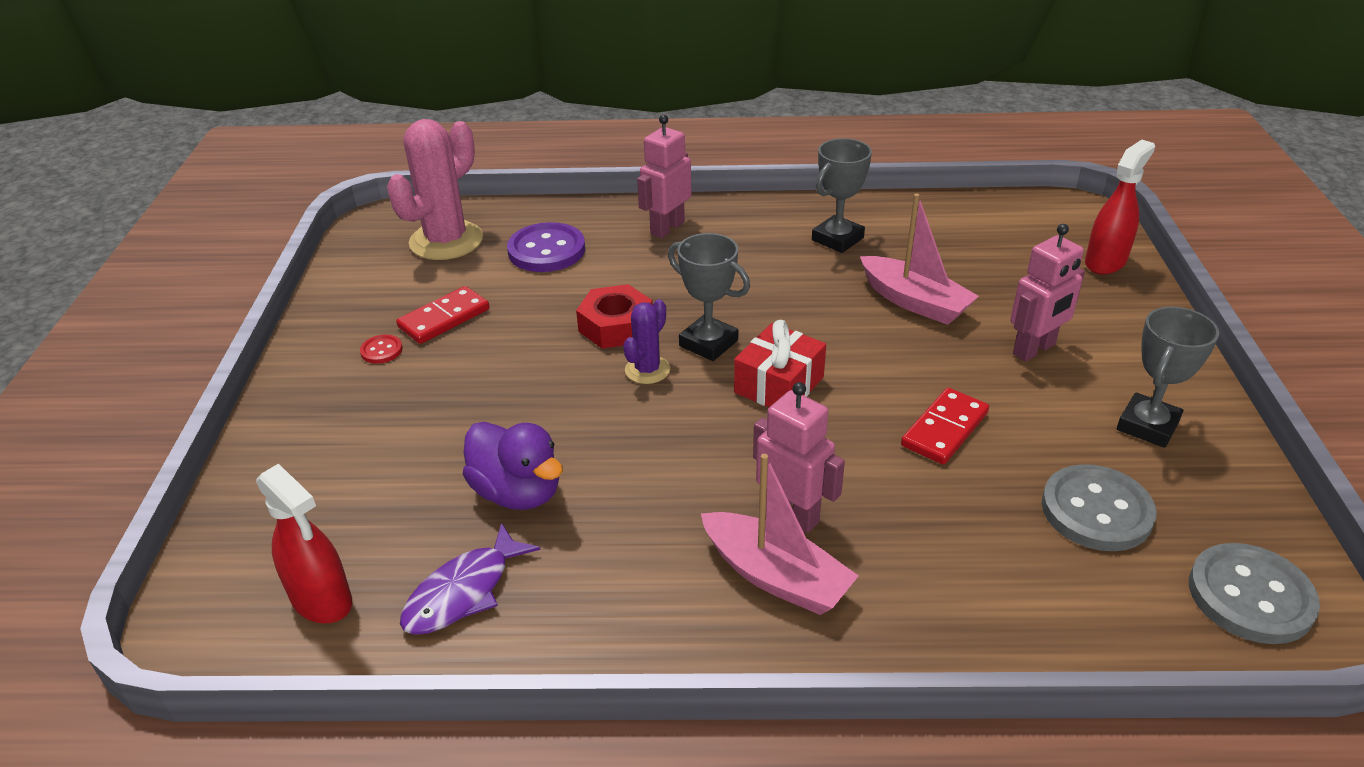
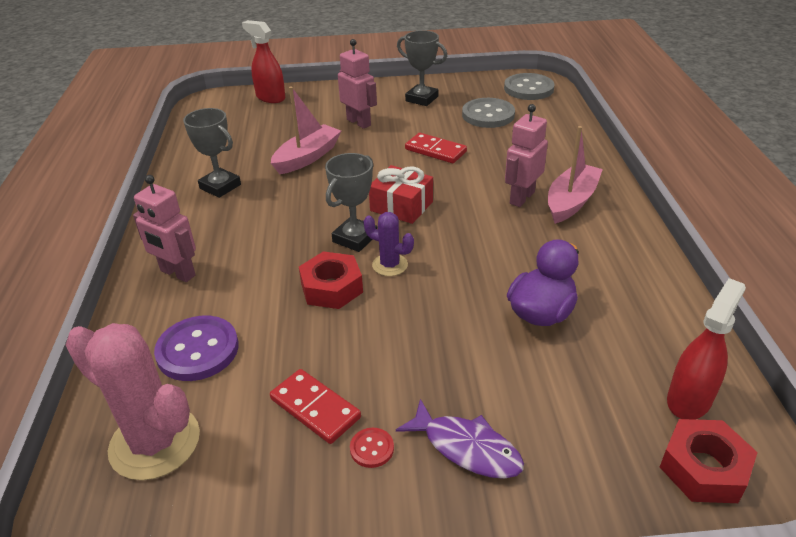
camera: 95 degrees left, 0 degrees up
(231, 581) = (703, 468): none -> red nut
(463, 592) = (643, 323): purple fish -> purple fish (466, 448)

